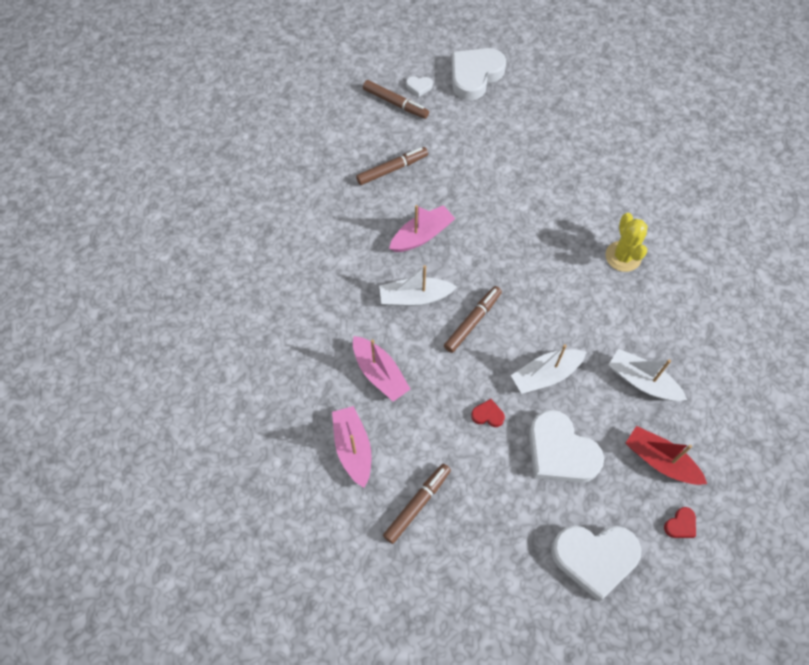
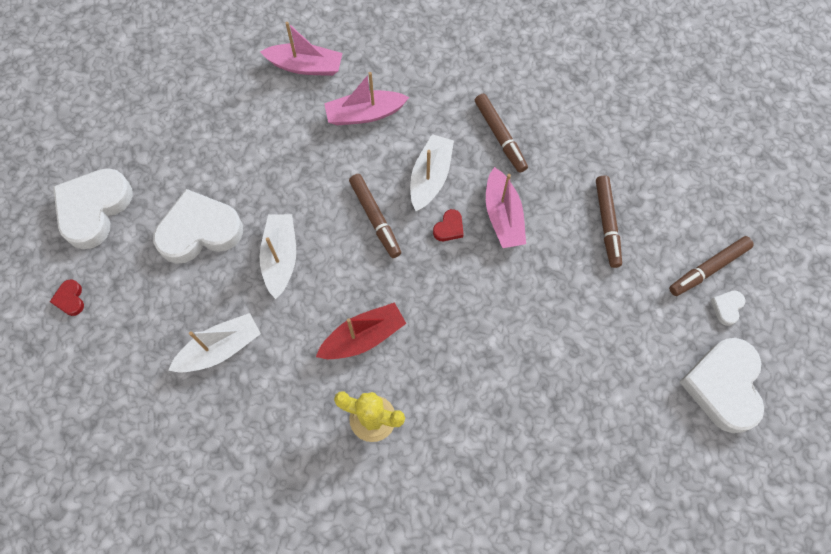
camera: 115 degrees right, 5 degrees up
(417, 504) = (227, 94): brown marker -> brown marker (500, 136)
(475, 76) = (723, 386): white heart -> white heart turned 150 degrees counterclockwise
(488, 415) = (271, 186): red heart -> red heart (449, 228)
(660, 460) = (135, 317): red boat -> red boat (363, 337)

